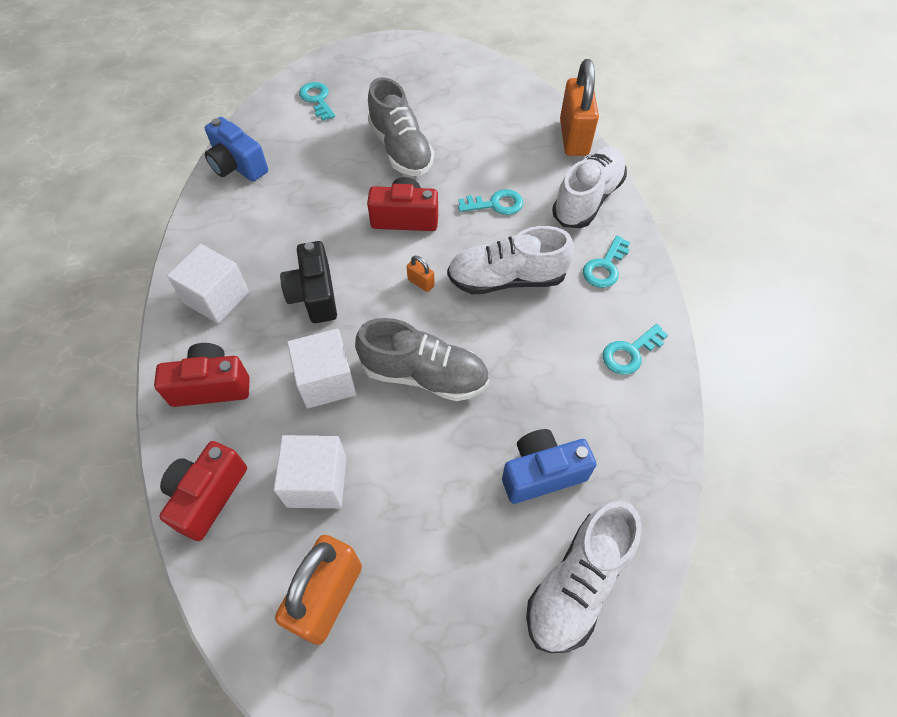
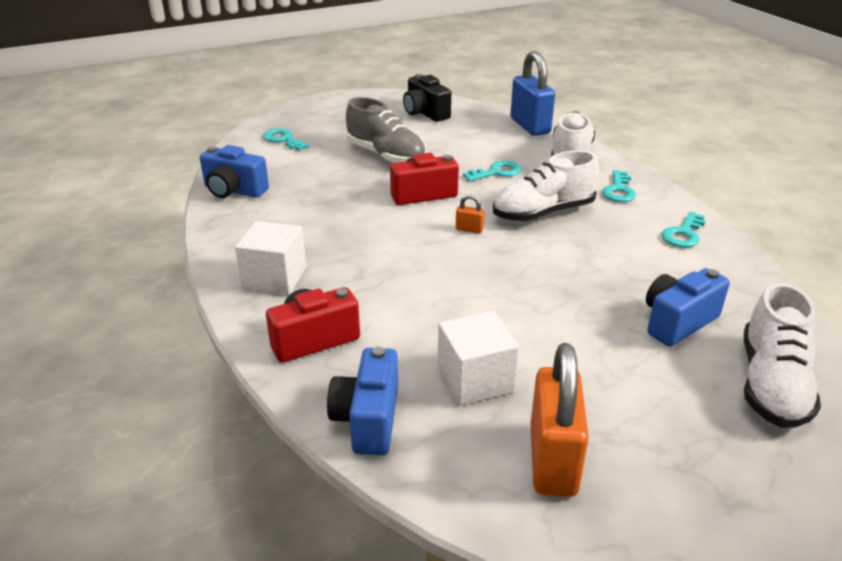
camera: 20 degrees left, 25 degrees down
(207, 495) = (368, 419): red camera -> blue camera
(314, 295) = (374, 257): black camera -> black camera (425, 113)
(326, 381) = (430, 309): white cube -> none
(424, 375) = (520, 285): grey shoe -> none
(573, 138) = (530, 126): orange padlock -> blue padlock

